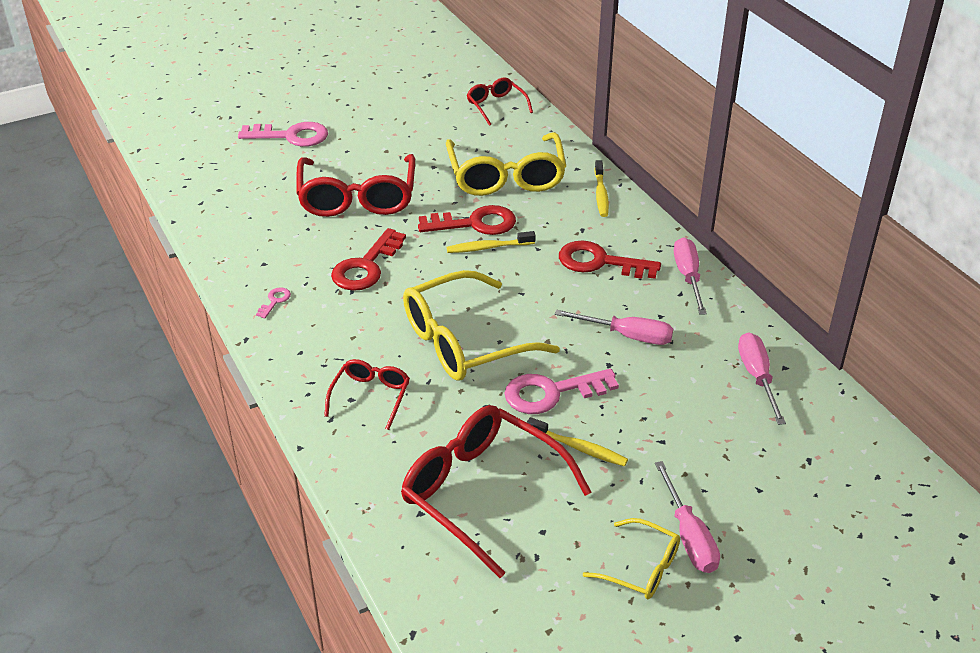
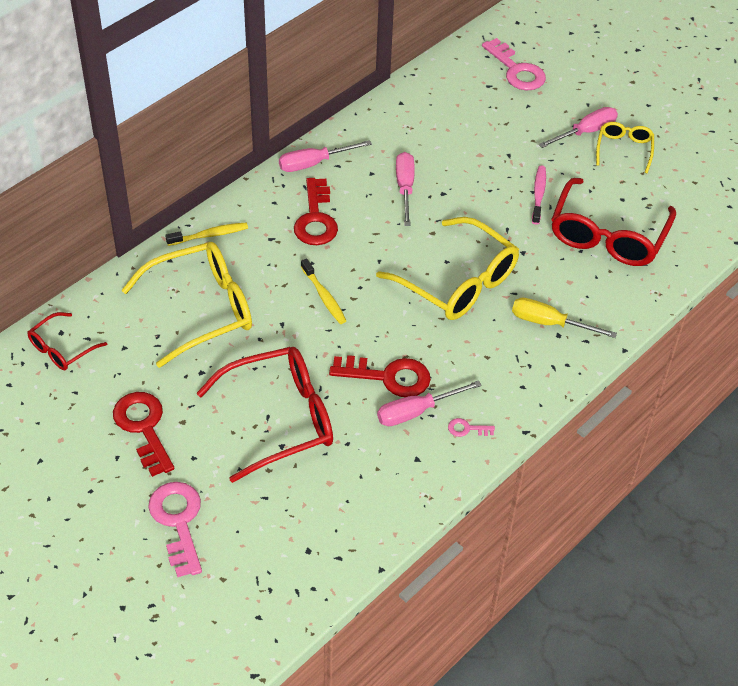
camera: 110 degrees left, 10 degrees up
(370, 396) = (549, 323): red glasses -> yellow screwdriver
(475, 223) = (290, 314): red key -> red key (143, 427)
(551, 393) = (490, 219): pink key -> pink key (516, 70)
(579, 448) = (538, 194): yellow toothbrush -> pink toothbrush
(757, 377) = (419, 115): pink screwdriver -> pink screwdriver (416, 412)

